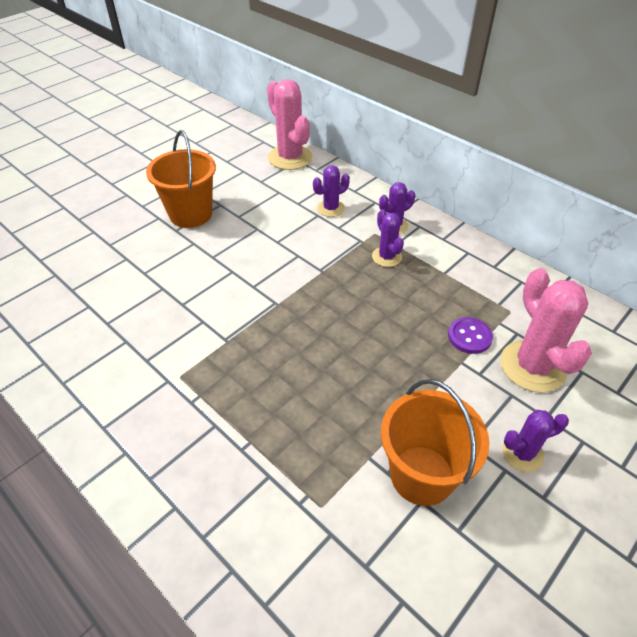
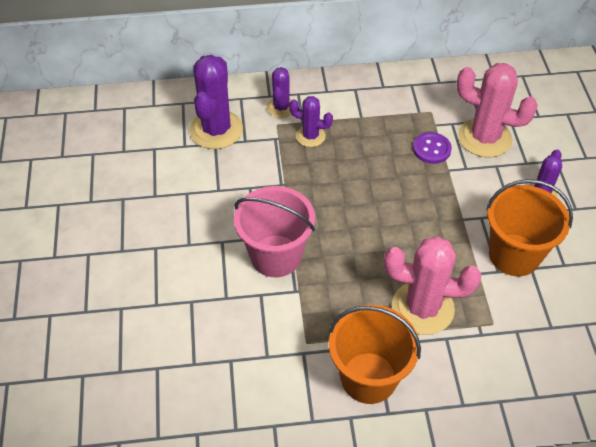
camera: 50 degrees left, 5 degrees up
(191, 214) = (111, 227): orange bucket -> orange bucket (368, 377)
(248, 307) = (276, 256): none -> pink bucket
(290, 158) = (114, 110): pink cactus -> pink cactus (422, 308)
(330, 208) = (216, 130): purple cactus -> purple cactus, size x1.79

